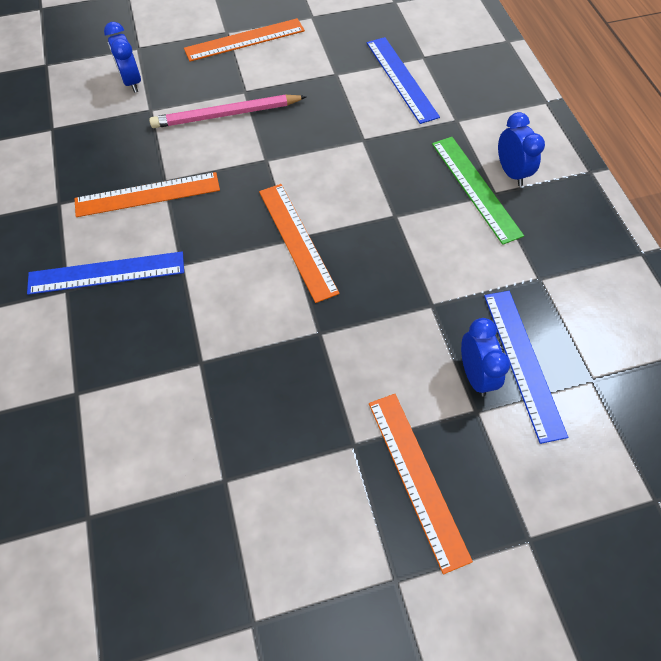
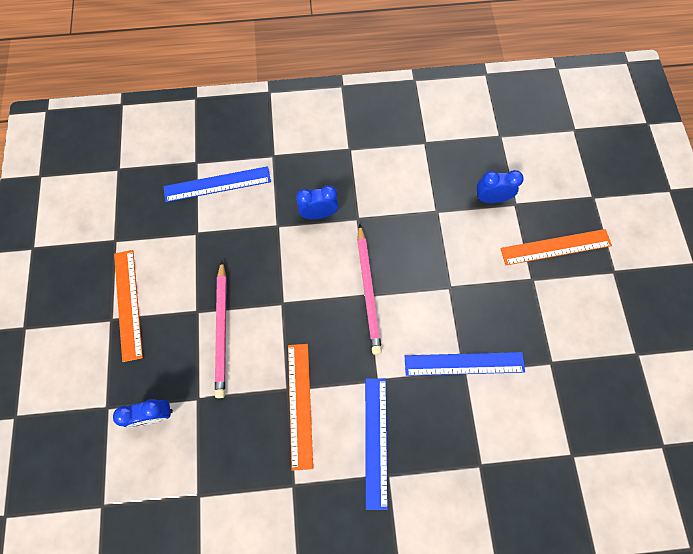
camera: 80 degrees left, 10 degrees up
(297, 240) = (368, 290): orange ruler -> pink pencil
(475, 188) = (342, 160): green ruler -> none
(511, 172) = (332, 133): blue clock -> blue clock (318, 214)
(523, 362) = (485, 169): blue ruler -> blue ruler (464, 363)

